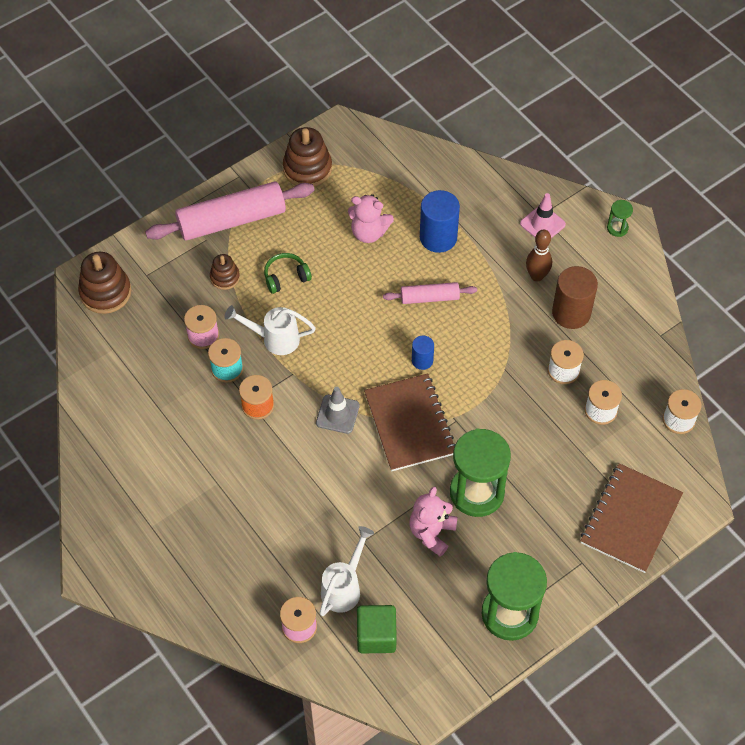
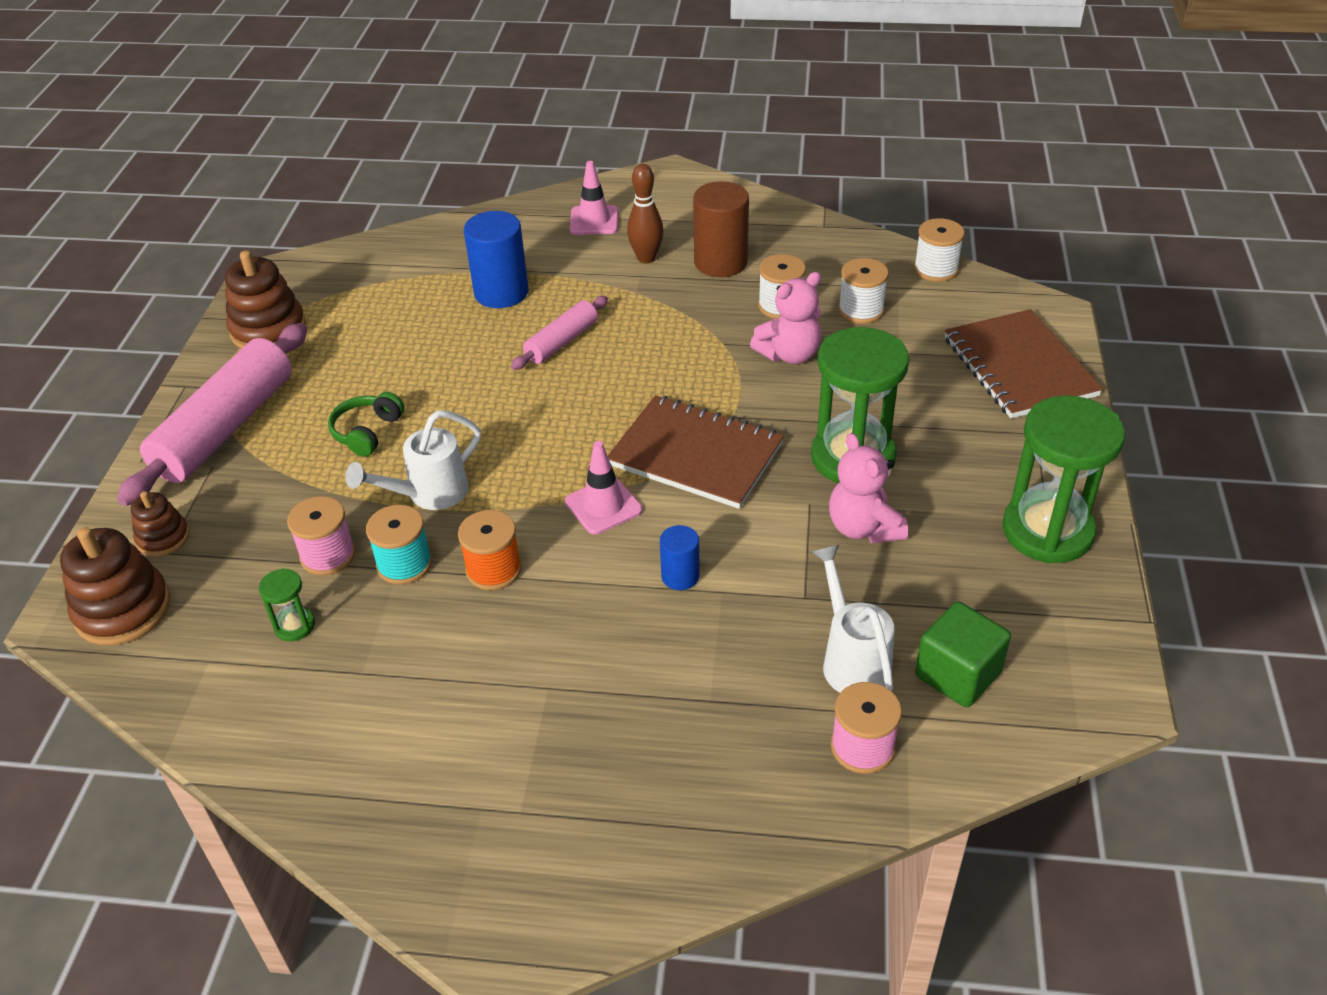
camera: 45 degrees left, 15 degrees down
(225, 277) = (285, 483): brown stacking toy -> brown stacking toy (163, 538)
(337, 414) = (603, 506): grey traffic cone -> pink traffic cone
(369, 232) = (417, 335): pink teddy bear -> pink teddy bear (789, 354)
(422, 360) = (629, 395): blue cylinder -> blue cylinder (680, 576)
(617, 228) = (669, 182): green hourglass -> green hourglass (294, 626)

